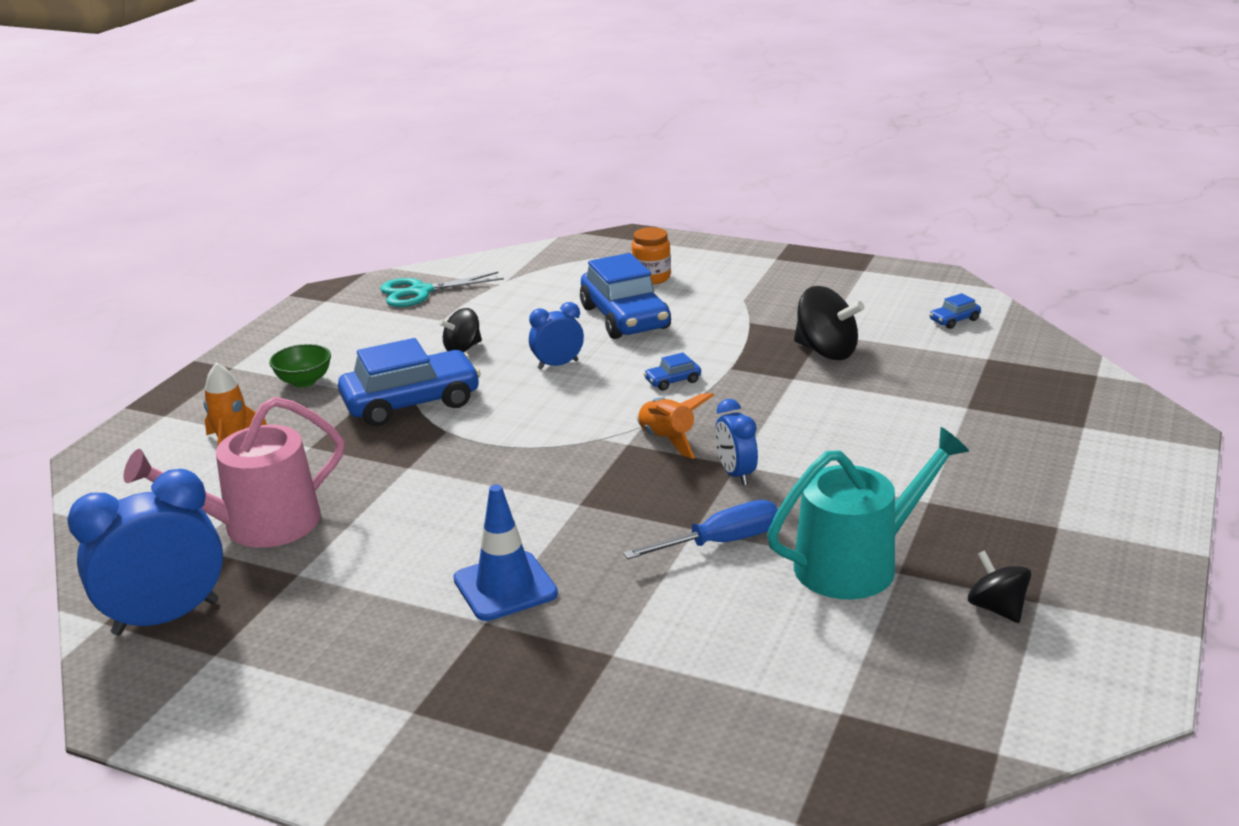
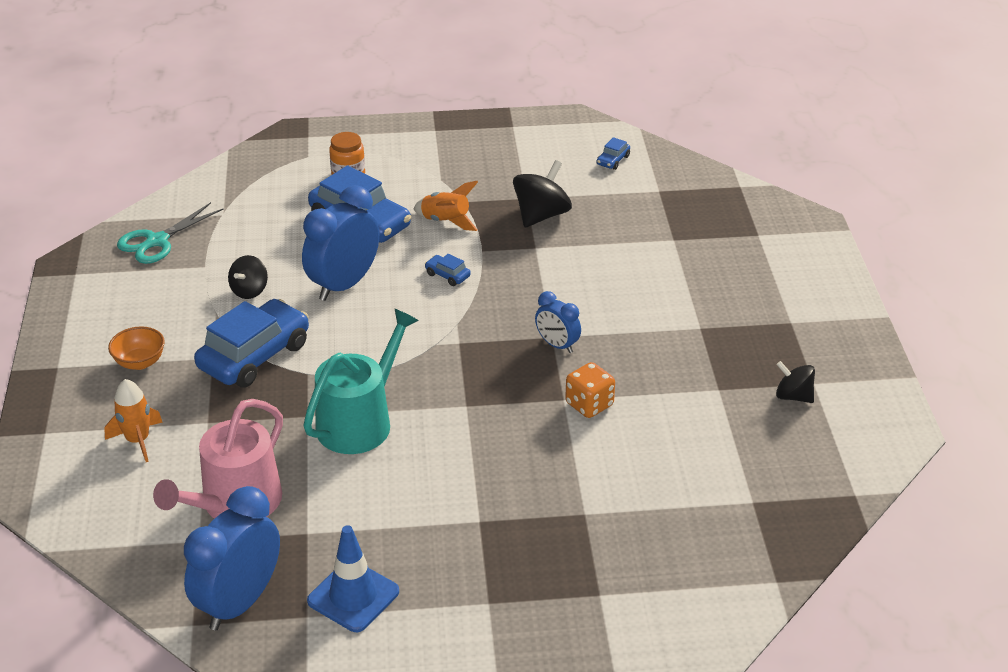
camera: 30 degrees left, 10 degrees up
(304, 381) = (140, 362): green bowl -> orange bowl
(505, 586) = (470, 489): blue traffic cone -> blue traffic cone (353, 596)
(558, 365) = (344, 285): blue clock -> blue clock, size x1.84
(667, 440) = (486, 330): orange rocket -> orange rocket (446, 221)
(672, 381) = (447, 275): blue car -> blue car turned 90 degrees clockwise
(720, 542) = (589, 405): blue screwdriver -> orange dice
(826, 351) = (541, 215): black spinning top -> black spinning top turned 60 degrees counterclockwise
(856, 563) = (688, 392): turquoise watering can -> turquoise watering can (360, 421)

